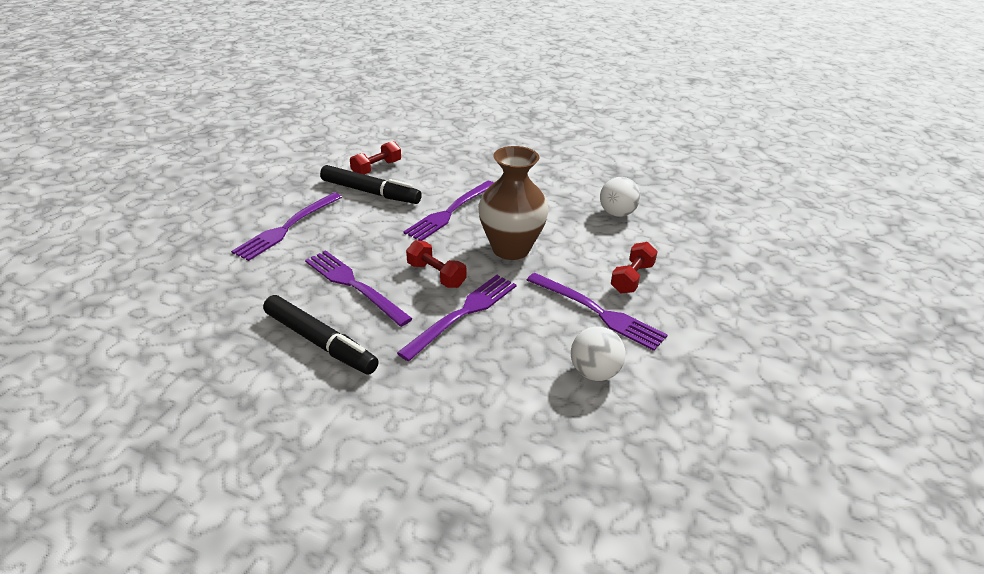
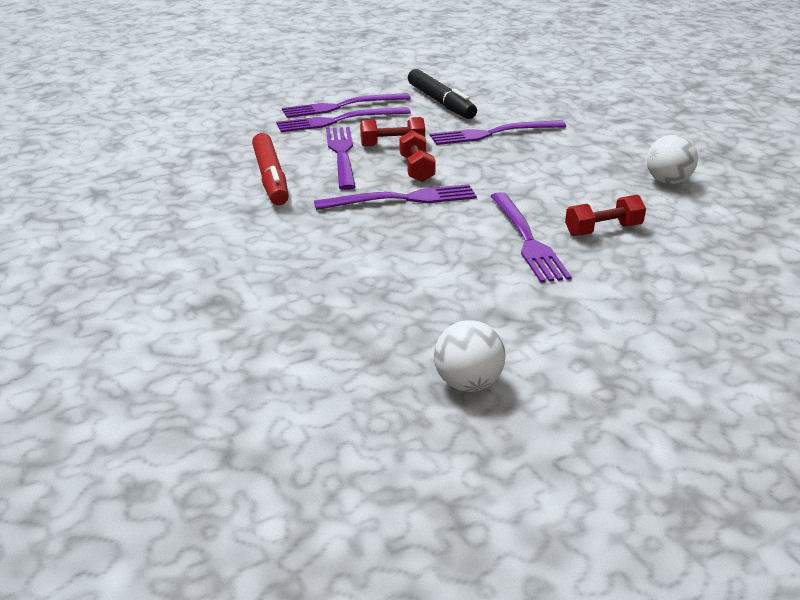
camera: 40 degrees right, 5 degrees down
(304, 246) = (338, 121): none -> purple fork
(320, 342) = (270, 178): black marker -> red marker
(376, 168) = (470, 88): red dumbbell -> red dumbbell (392, 145)
(511, 249) = (511, 173): brown vase -> none
(594, 372) = (459, 274): white ball -> white ball (468, 383)

